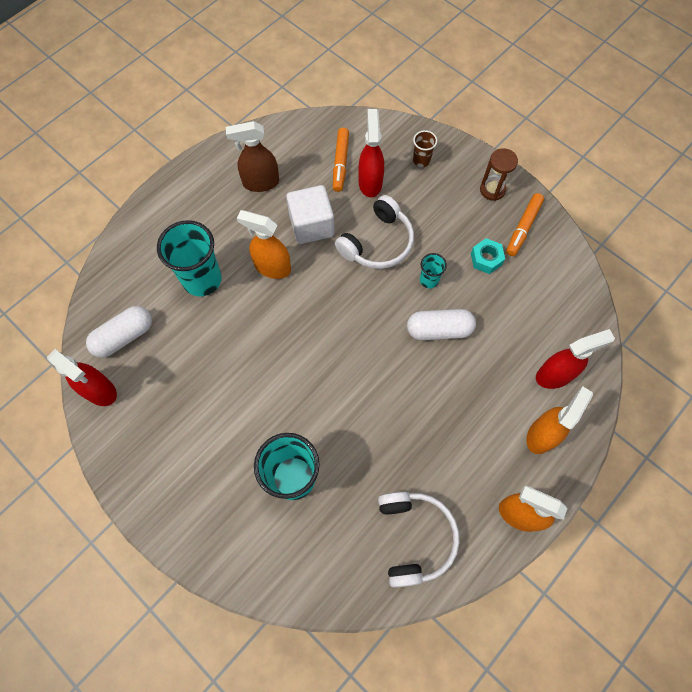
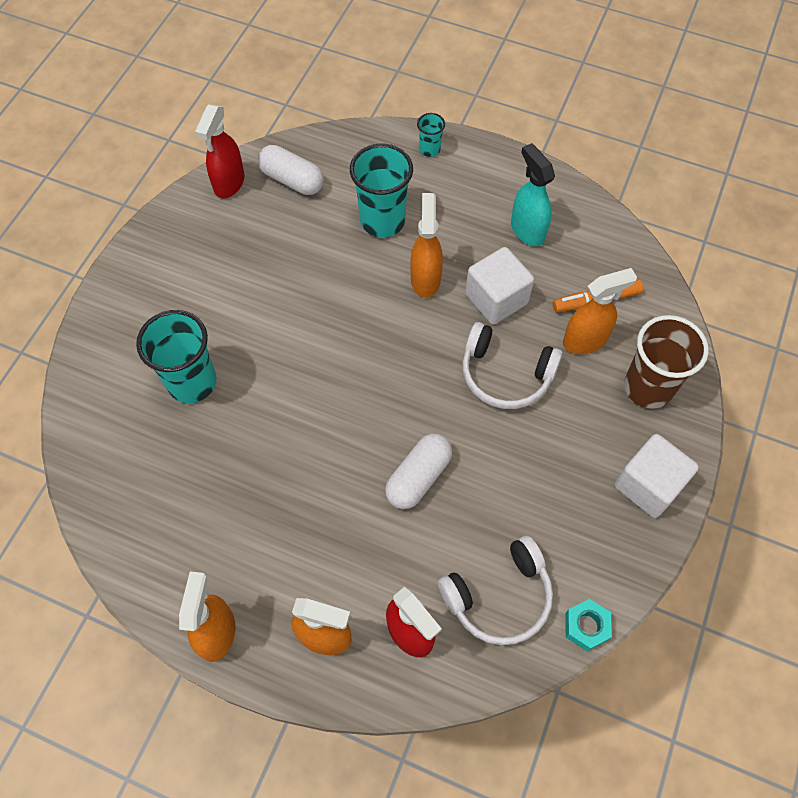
camera: 70 degrees right, 5 degrees down
(260, 183) = (527, 230): brown spray bottle -> turquoise spray bottle
(370, 182) = (585, 340): red spray bottle -> orange spray bottle
(414, 537) = (160, 523): white headphones -> white headphones (499, 597)
(421, 160) = (648, 387): brown cup -> brown cup, size x2.06
(429, 280) = (480, 446): turquoise cup -> turquoise cup (429, 149)
(439, 330) = (418, 477): white capsule -> white capsule turned 60 degrees clockwise
(486, 259) = (540, 505): turquoise nut -> turquoise nut (586, 626)
(492, 190) = (648, 485): brown hourglass -> white cube
(523, 227) = (609, 540): orange marker -> none

